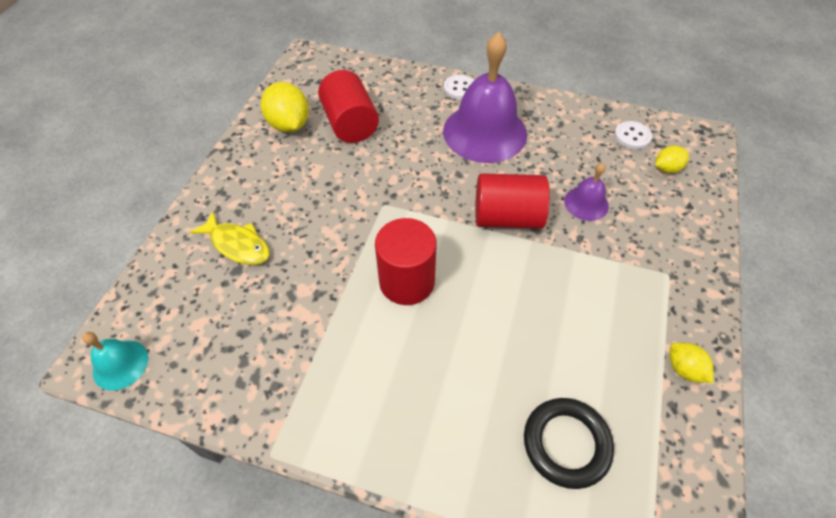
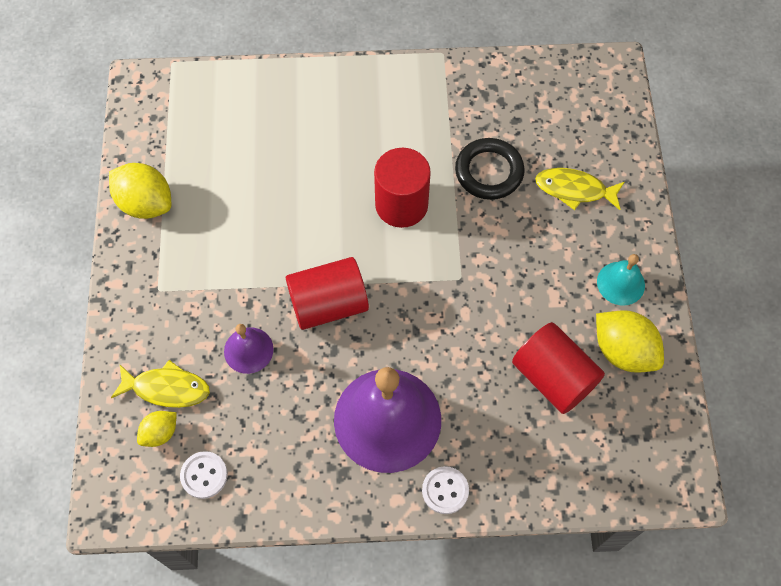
camera: 160 degrees right, 10 degrees up
(120, 364) = (592, 70): turquoise bell -> turquoise bell (620, 283)
(566, 444) = (235, 122): black ring -> black ring (489, 172)
(660, 195) = (167, 388): none -> yellow fish
(684, 369) = (146, 203): yellow lemon -> yellow lemon, size x1.78

